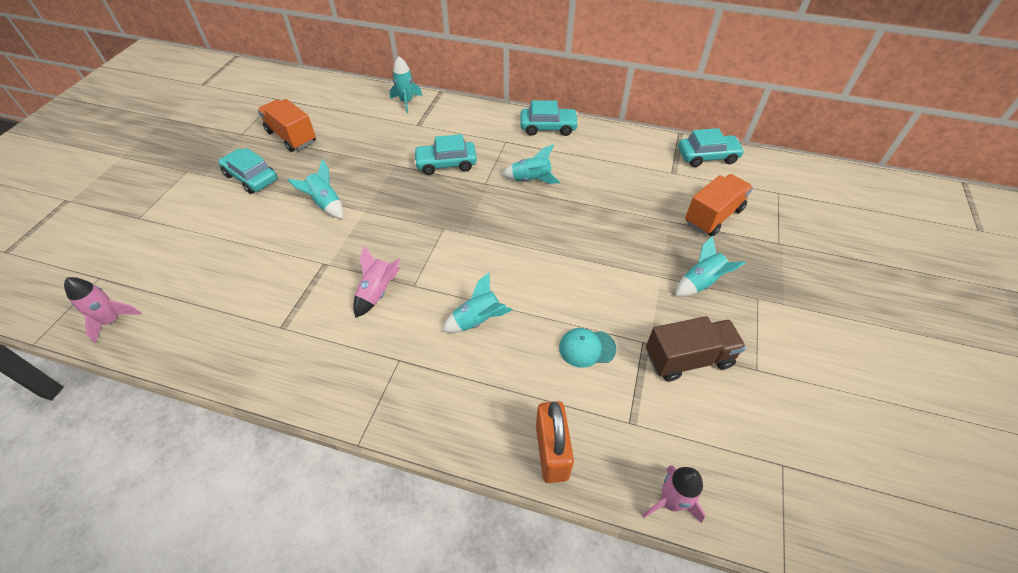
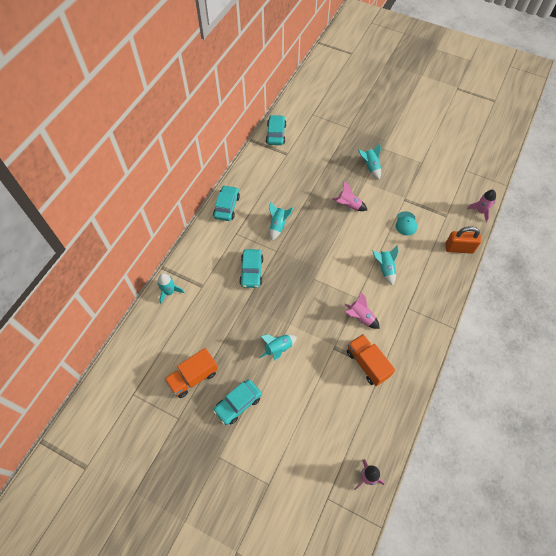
camera: 80 degrees left, 10 degrees up
(597, 258) = (348, 206): none -> pink rocket
(688, 358) = (414, 185): brown truck -> none
(713, 216) = (325, 147): orange truck -> orange truck (367, 364)

